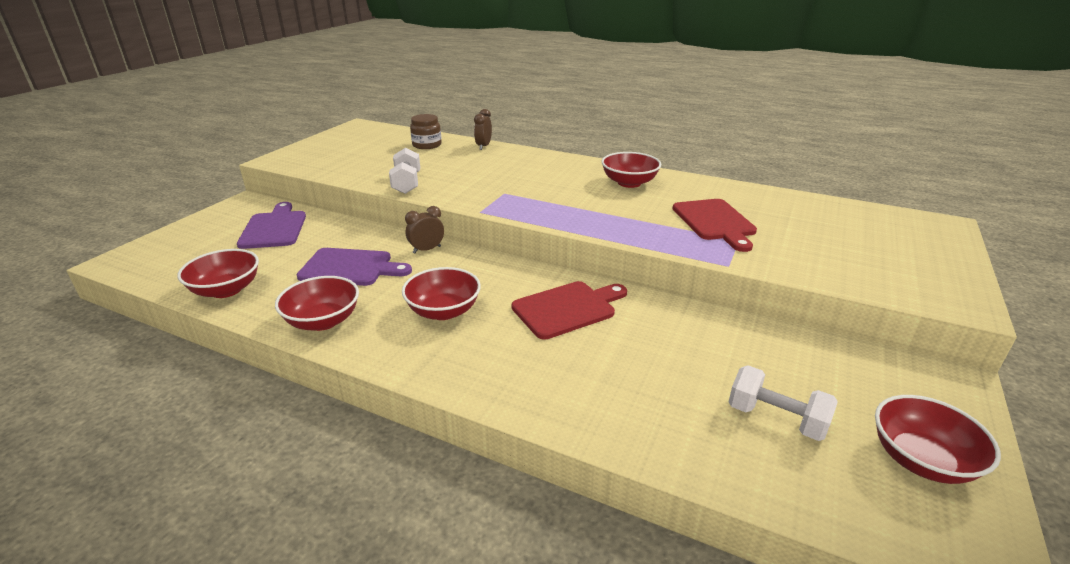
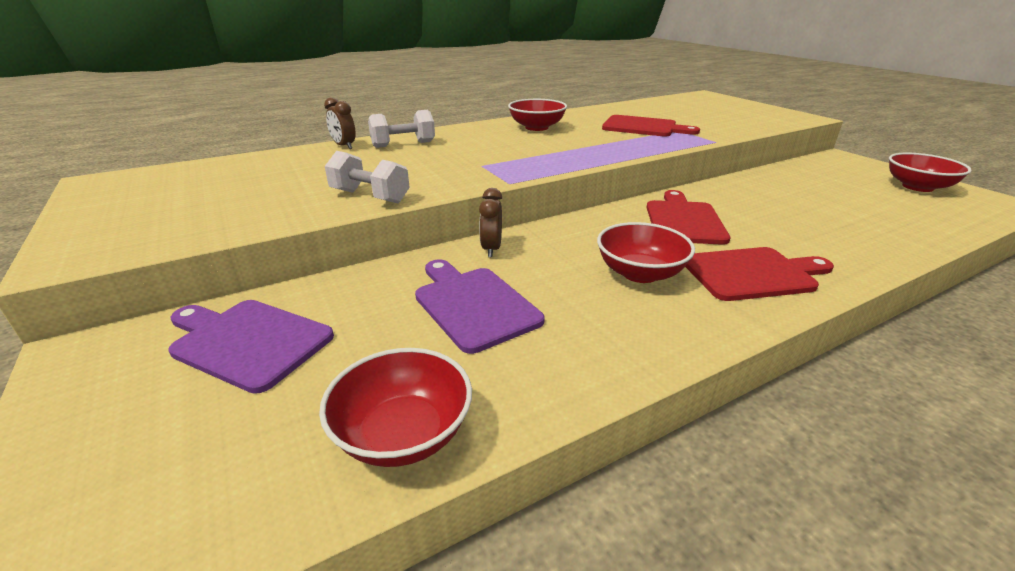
camera: 55 degrees left, 0 degrees up
(323, 321) = (596, 355): red bowl -> none
(350, 268) = (473, 304): purple cutting board -> purple cutting board turned 75 degrees counterclockwise
(427, 145) = (275, 165): brown jar -> none
(492, 361) = (753, 273): none -> red cutting board
(776, 419) = (871, 204): white dumbbell -> white dumbbell (403, 144)

